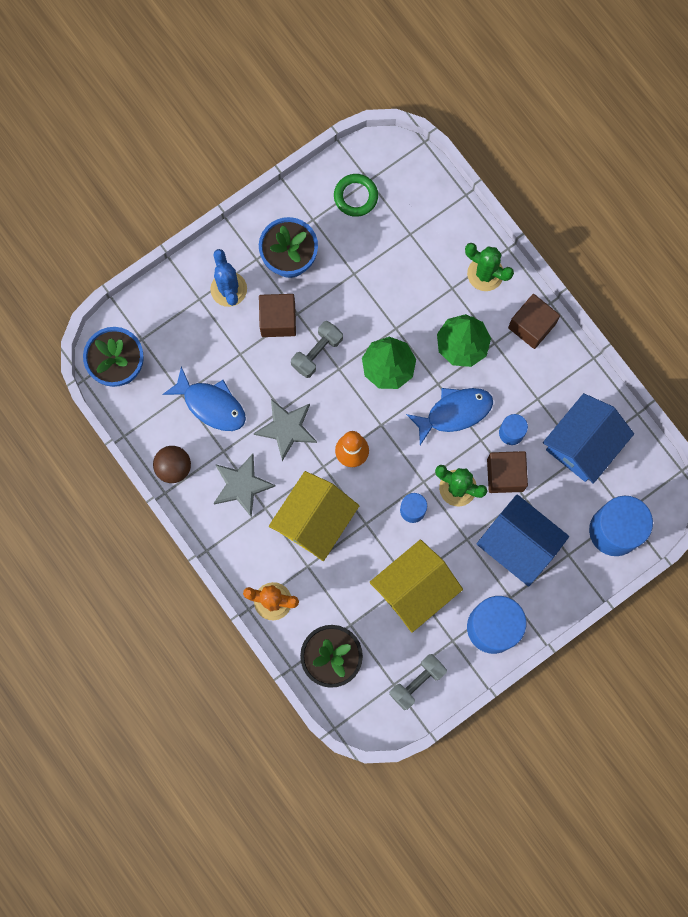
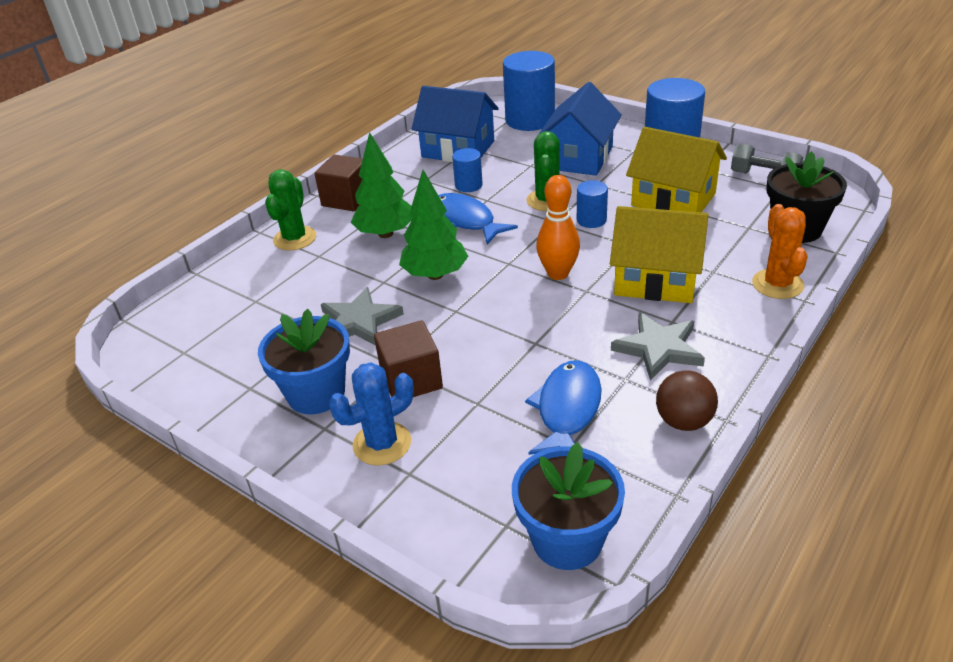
camera: 105 degrees left, 40 degrees down
(287, 428) = (557, 331): grey star -> grey star (359, 321)
(317, 352) = (442, 333): grey dumbbell -> none
(355, 196) = (209, 357): green ring -> none
(505, 475) = (515, 179): brown cube -> none

